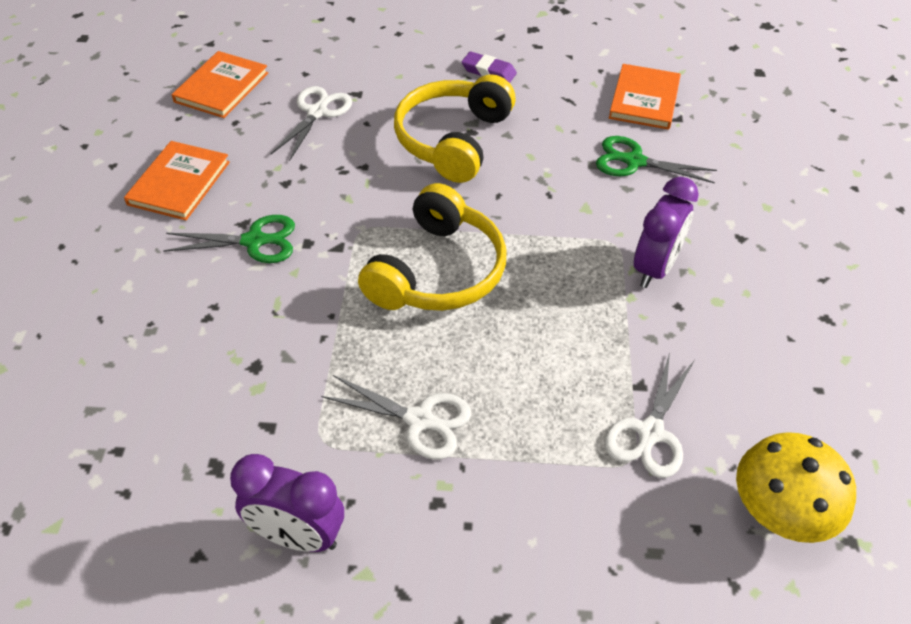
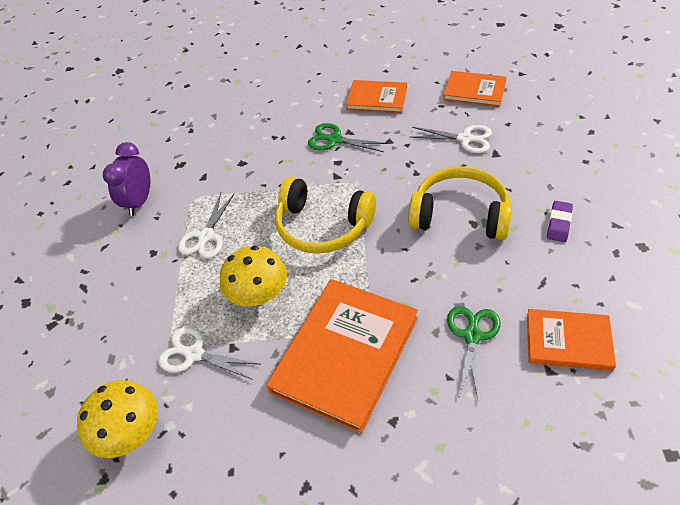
camera: 90 degrees right, 0 degrees up
(254, 241) = (334, 140): green scissors -> green scissors turned 120 degrees clockwise
(551, 352) = (258, 294): none -> yellow mushroom
(654, 268) = (345, 354): purple clock -> orange book

